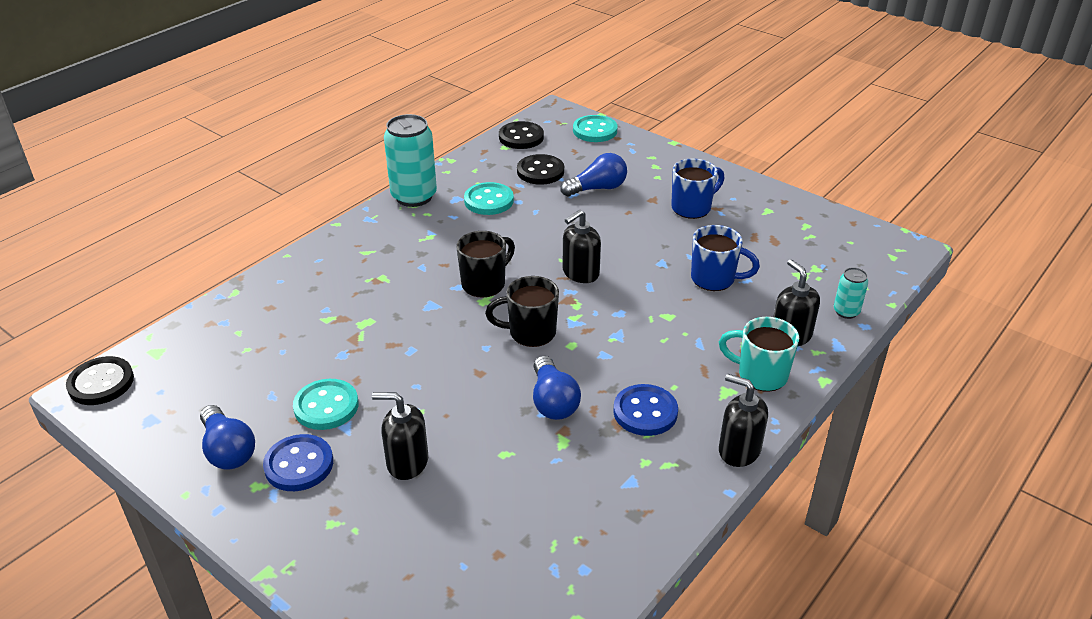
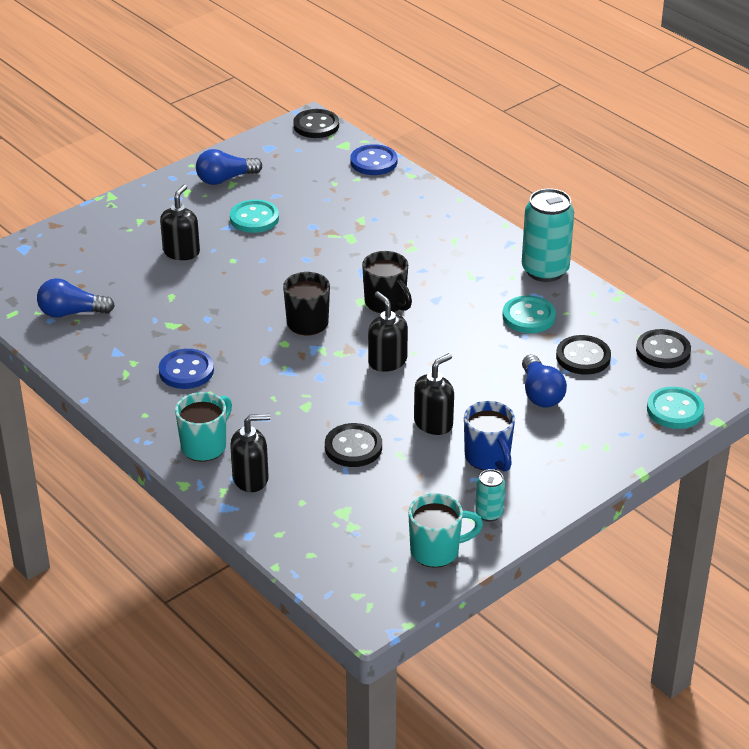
camera: 100 degrees right, 0 degrees up
(299, 465) = (199, 207): blue button -> blue button (373, 162)
(553, 401) = (217, 325): blue light bulb -> blue light bulb (71, 313)
(714, 279) = (353, 447): blue mug -> black button
(739, 450) = (123, 413): black soap dispenser -> black soap dispenser (433, 423)
(817, 223) = (436, 551): none -> turquoise mug
(846, 312) = (274, 528): turquoise can -> turquoise can (489, 514)

